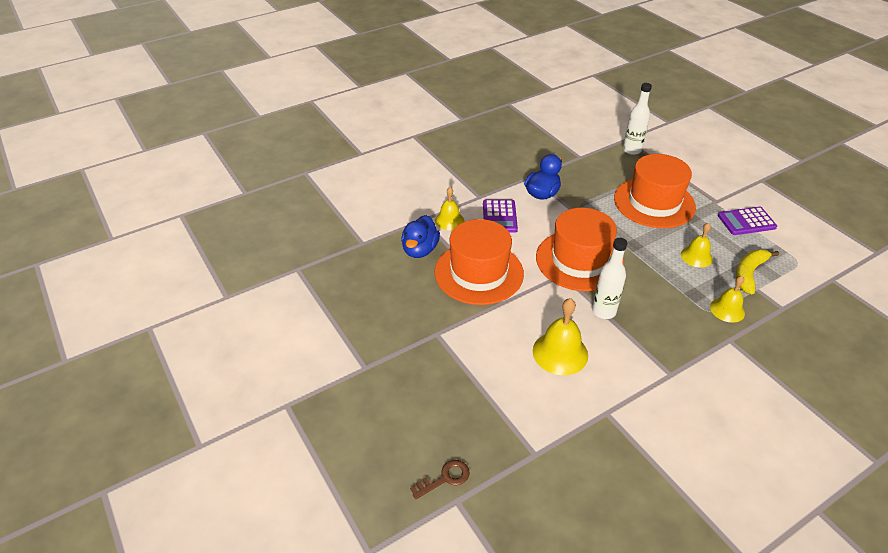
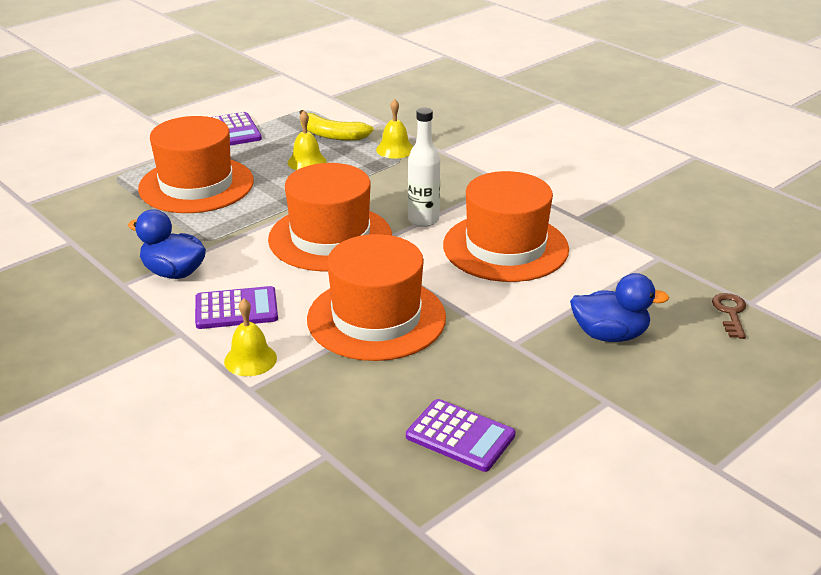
camera: 100 degrees left, 10 degrees down
(358, 294) = (460, 436): none -> purple calculator
(420, 250) = (334, 383): blue duck -> blue duck (610, 335)
(445, 478) = (730, 313): brown key -> brown key turned 45 degrees clockwise
(560, 353) = (505, 247): yellow bell -> orange hat
(632, 150) = (59, 199): white bottle -> none

